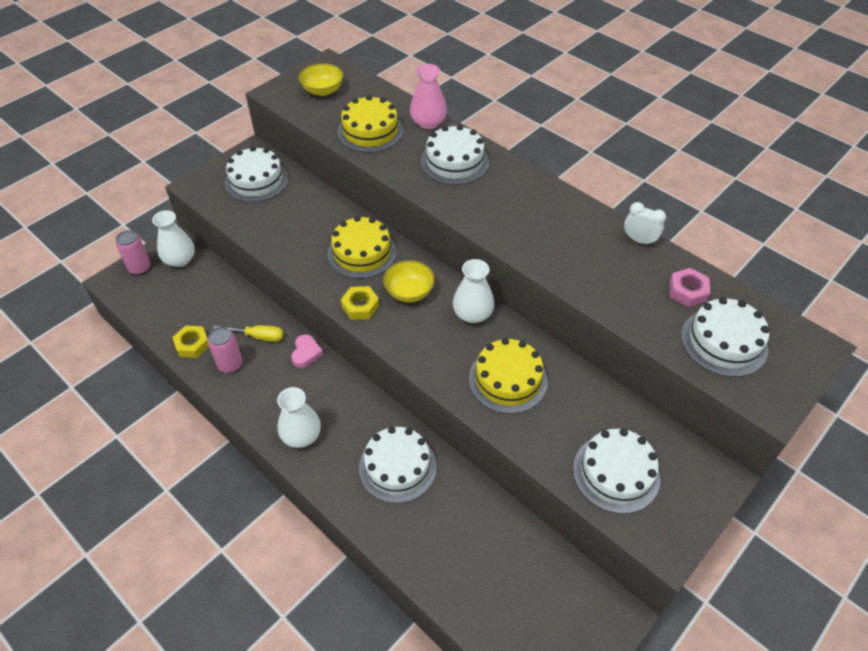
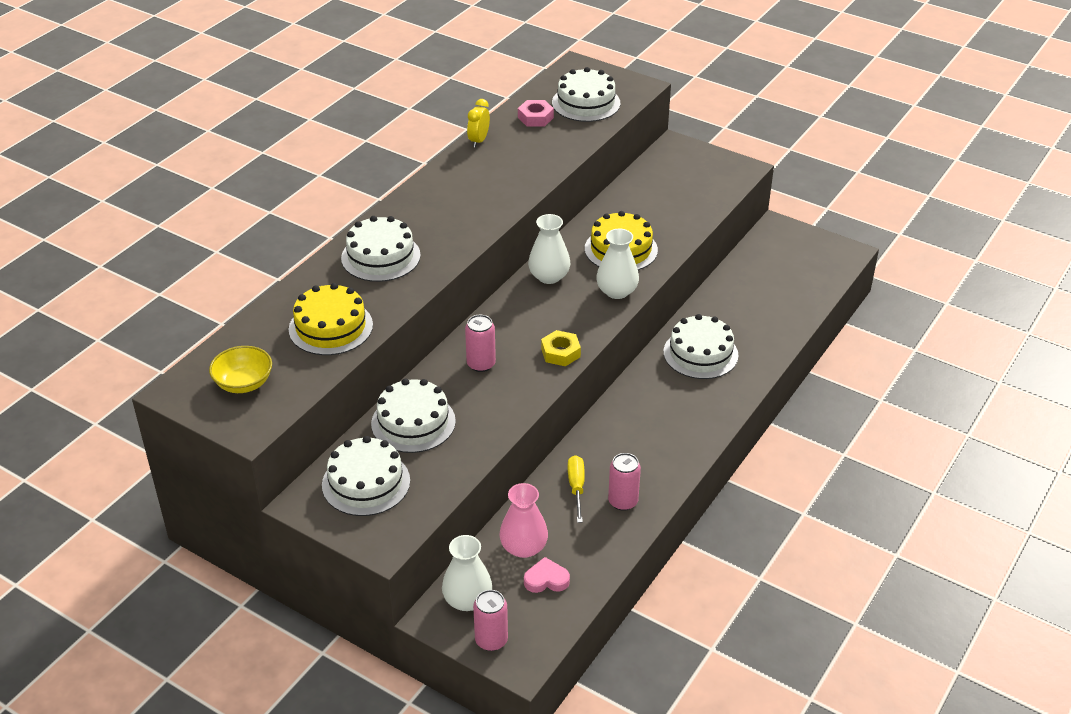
camera: 100 degrees left, 10 degrees down
(192, 344) = (605, 543): yellow nut -> none
(301, 435) = (692, 424): white vase -> white vase (617, 291)
(306, 353) = (588, 442): pink heart -> pink heart (546, 579)
(362, 252) = (481, 364): yellow cake -> pink can
(409, 292) = (531, 321): yellow bowl -> none
(428, 122) = (309, 283): pink vase -> pink vase (523, 547)
(616, 473) = (691, 191): white cake -> white cake (413, 422)
(639, 240) = (478, 141): white clock -> yellow clock

